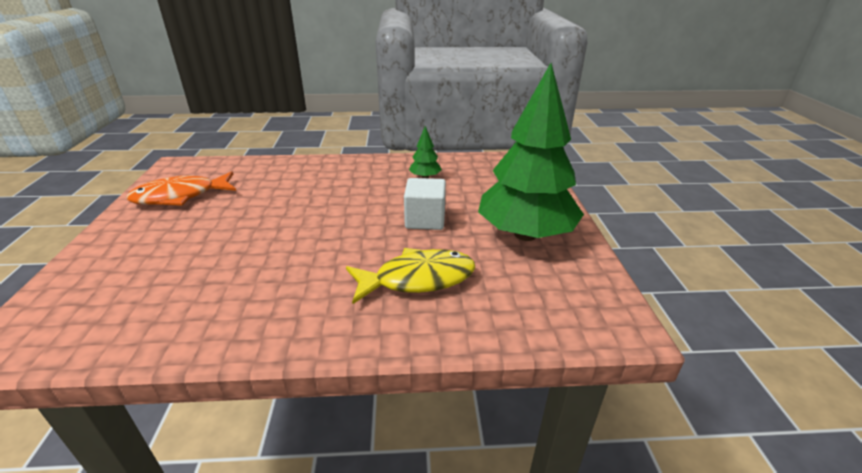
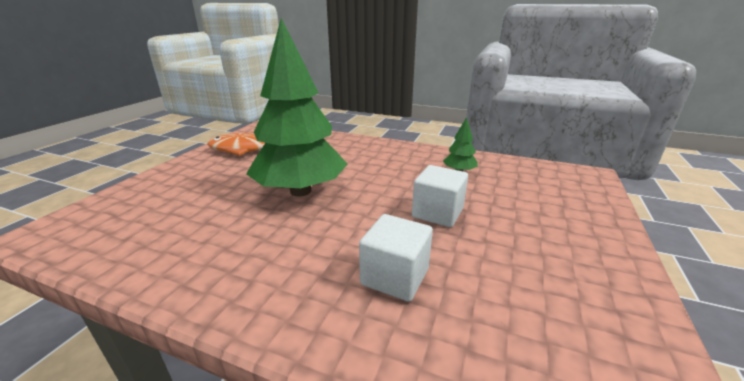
camera: 25 degrees right, 5 degrees down
(418, 279) = (395, 276): yellow fish -> white cube
(525, 234) = (554, 258): green tree -> green tree (301, 191)

